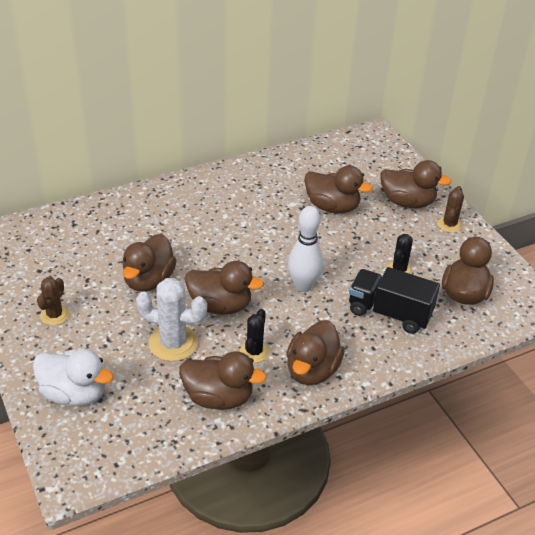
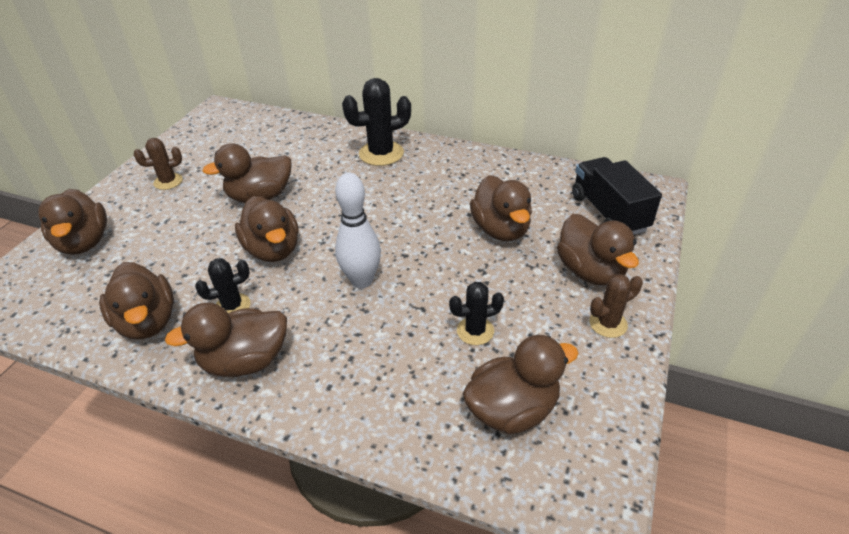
camera: 50 degrees right, 0 degrees up
(74, 394) = (84, 242): white duck -> brown duck
(173, 343) = (195, 254): white cactus -> none
(183, 200) = (381, 153): none -> black cactus
(389, 313) = (398, 365): black truck -> black truck (608, 213)

